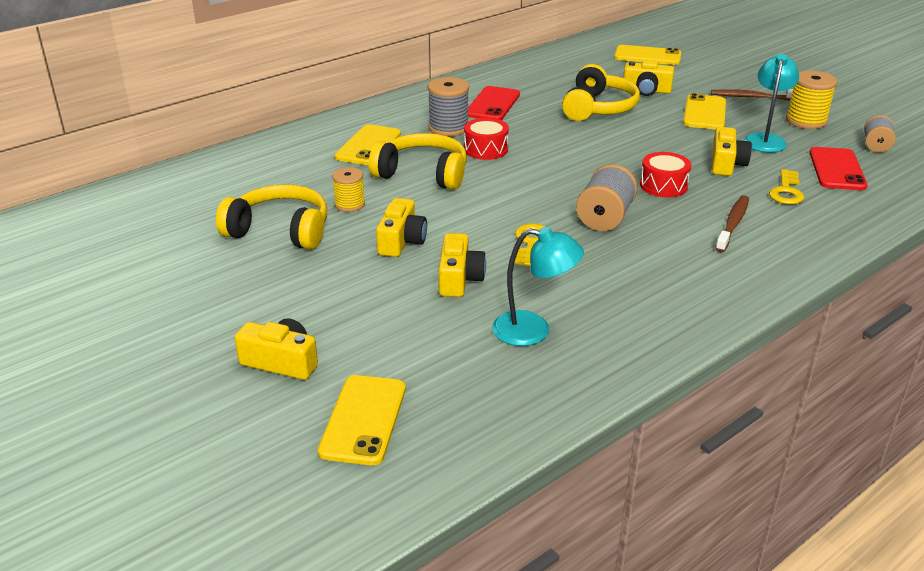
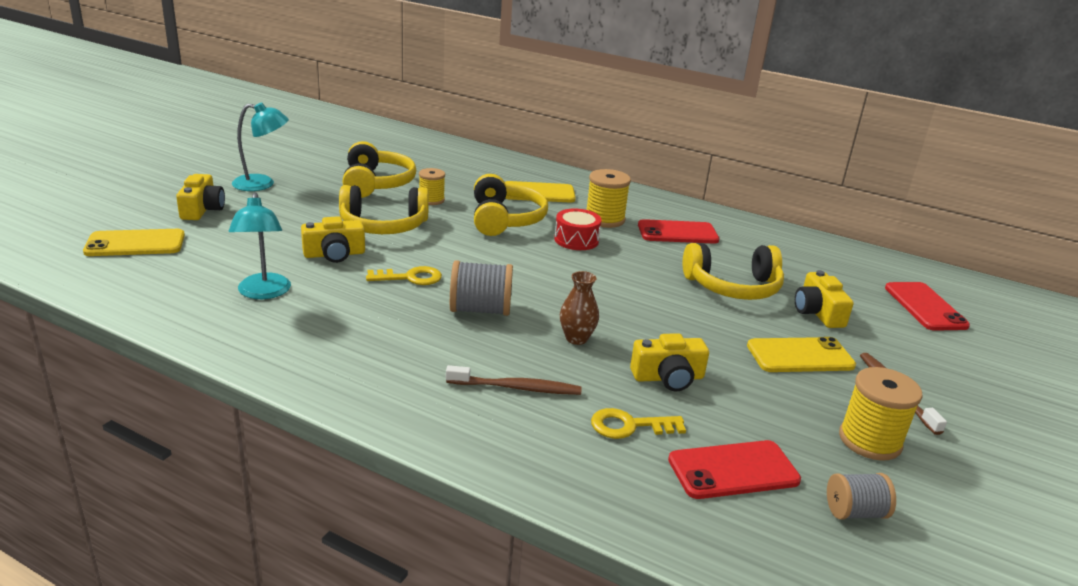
camera: 65 degrees right, 5 degrees down
(401, 241) = (384, 225): yellow camera -> yellow headphones
(448, 128) = (604, 219): grey spool -> yellow spool
(647, 56) = (925, 307): yellow phone -> red phone
(663, 186) = (576, 338): red drum -> brown vase
(765, 139) = (769, 406): turquoise lamp -> turquoise lamp (262, 184)

